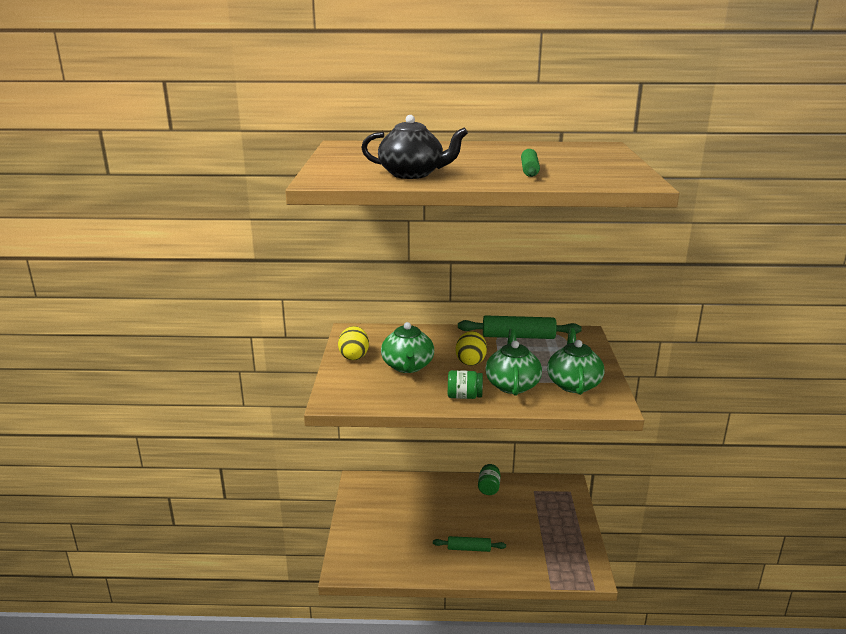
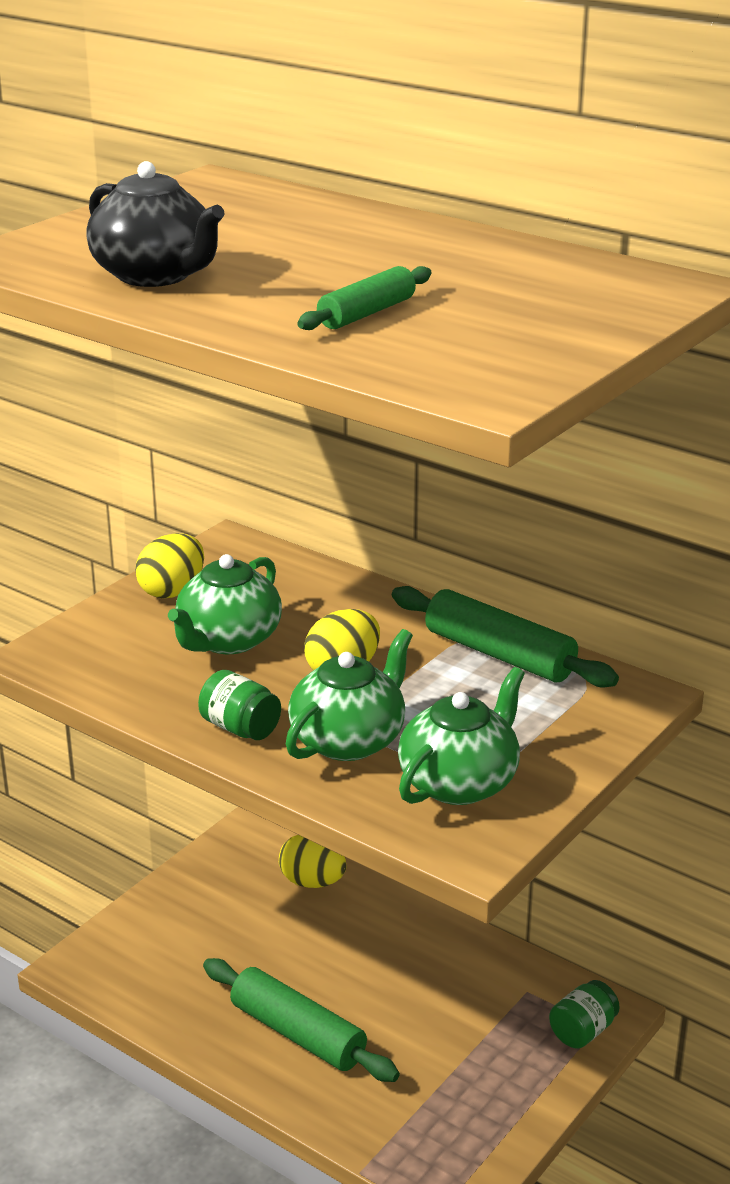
camera: 35 degrees right, 5 degrees up
(408, 487) = (312, 882): none -> yellow egg
(469, 548) = (297, 1034): green rolling pin -> green rolling pin, size x1.68
(488, 488) = (449, 947): green jar -> green jar (582, 1031)

